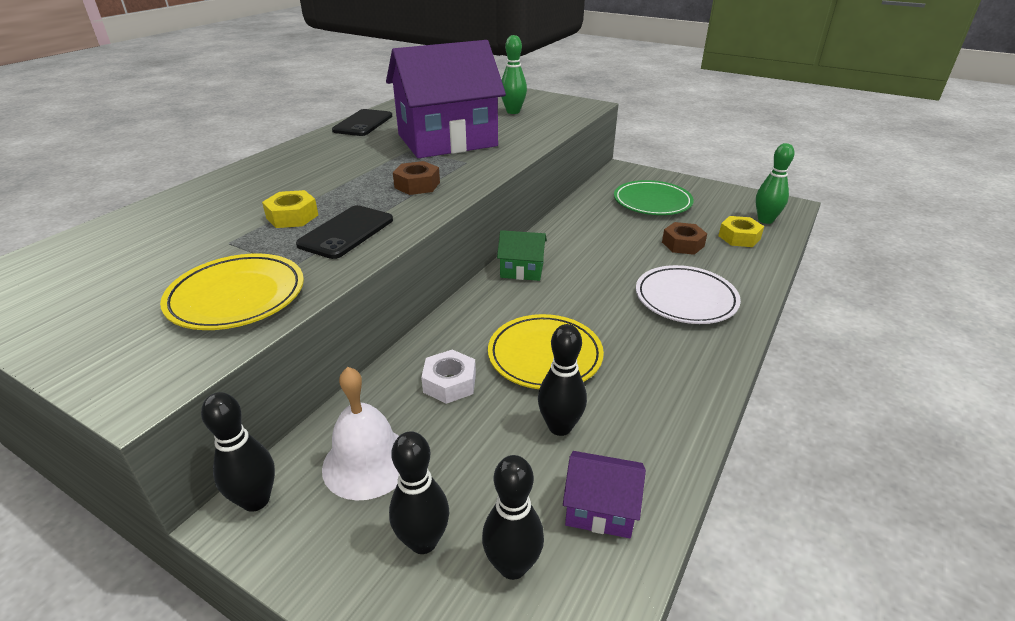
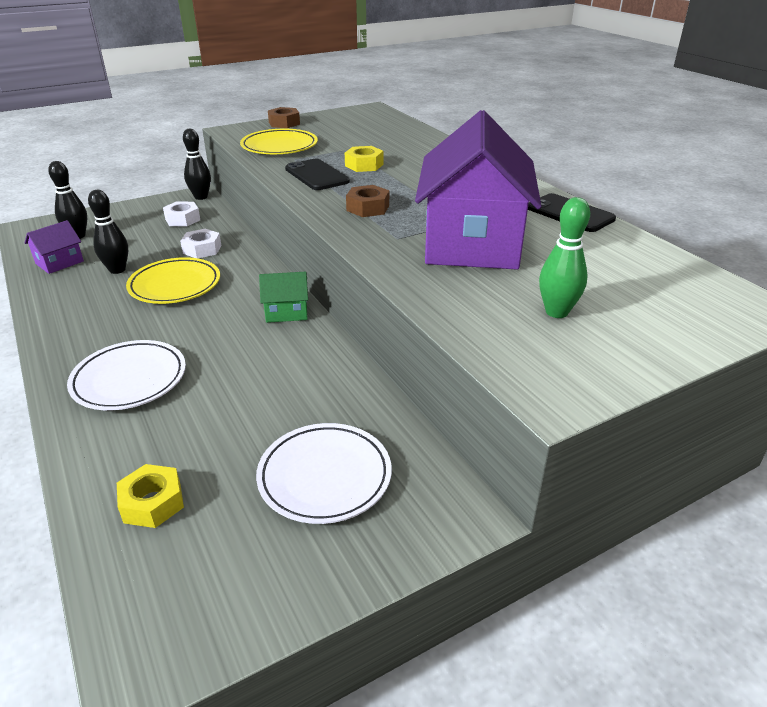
camera: 120 degrees right, 0 degrees up
(367, 462) = (182, 219): white bell -> white nut
(423, 541) = (122, 222): black bowling pin -> none
(522, 270) = (286, 312): green house -> green house turned 45 degrees clockwise
(652, 202) = (324, 476): green plate -> white plate
(682, 244) = (203, 437): brown nut -> brown nut (284, 123)
(765, 220) = (148, 576): green bowling pin -> none

